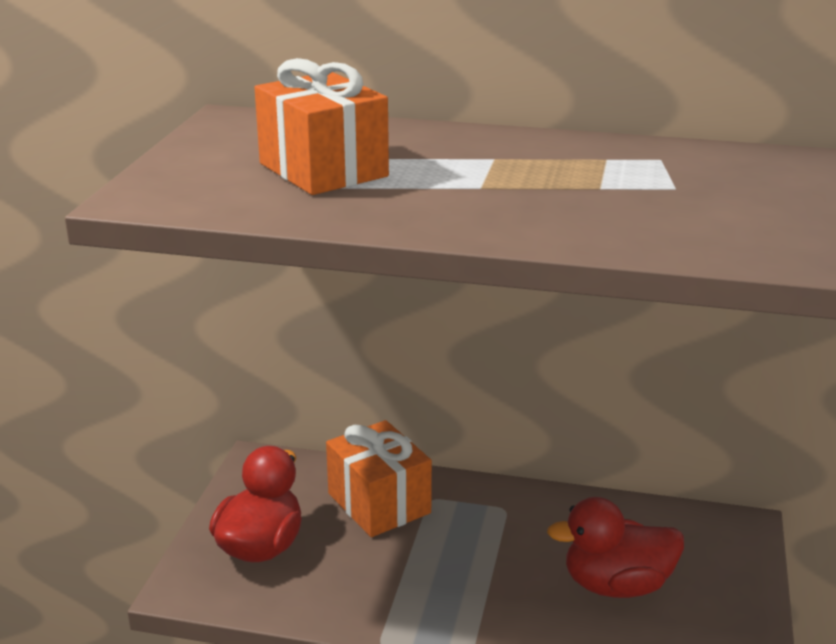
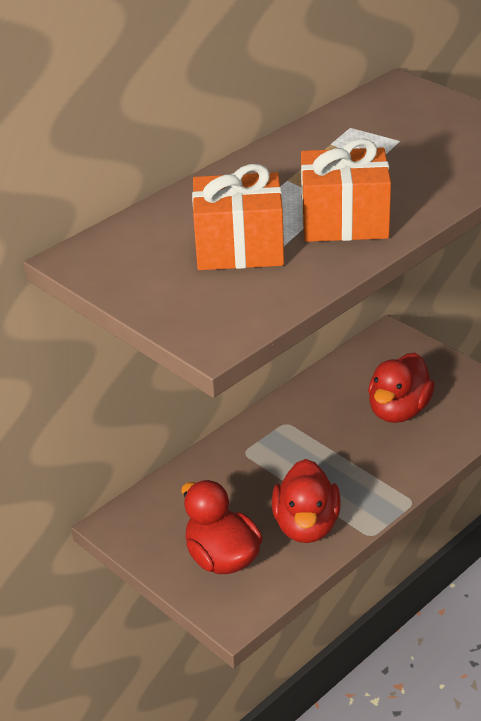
camera: 55 degrees left, 10 degrees up
(356, 587) = (306, 525): none -> red duck
(379, 503) = (226, 479): orange gift -> orange gift (344, 221)

